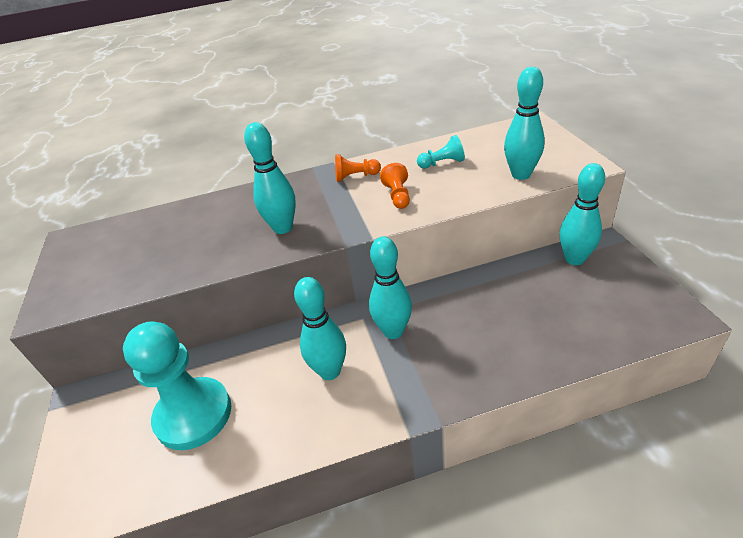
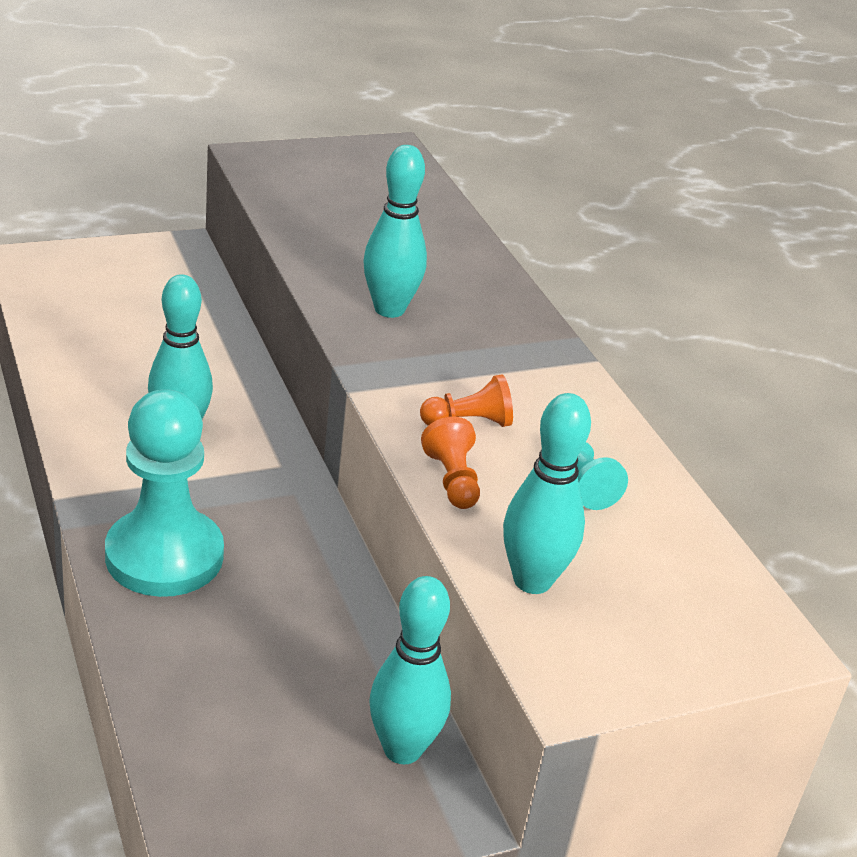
camera: 75 degrees right, 5 degrees down
(193, 415) = (136, 328): turquoise pawn -> turquoise pawn (164, 556)
(355, 177) = (538, 381): orange pawn -> orange pawn (452, 480)
(393, 331) = (245, 494): turquoise bowling pin -> none

